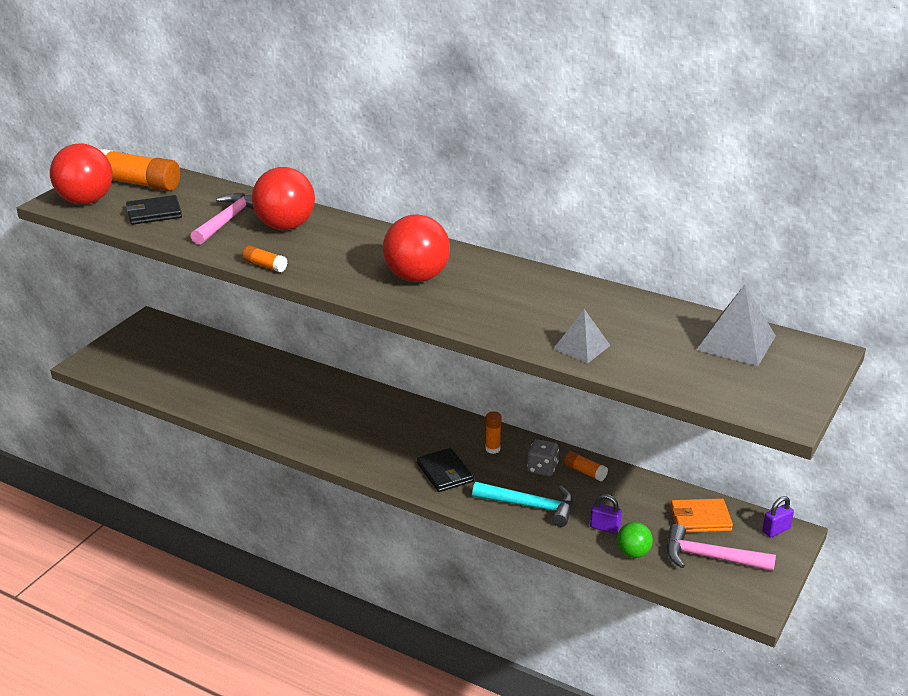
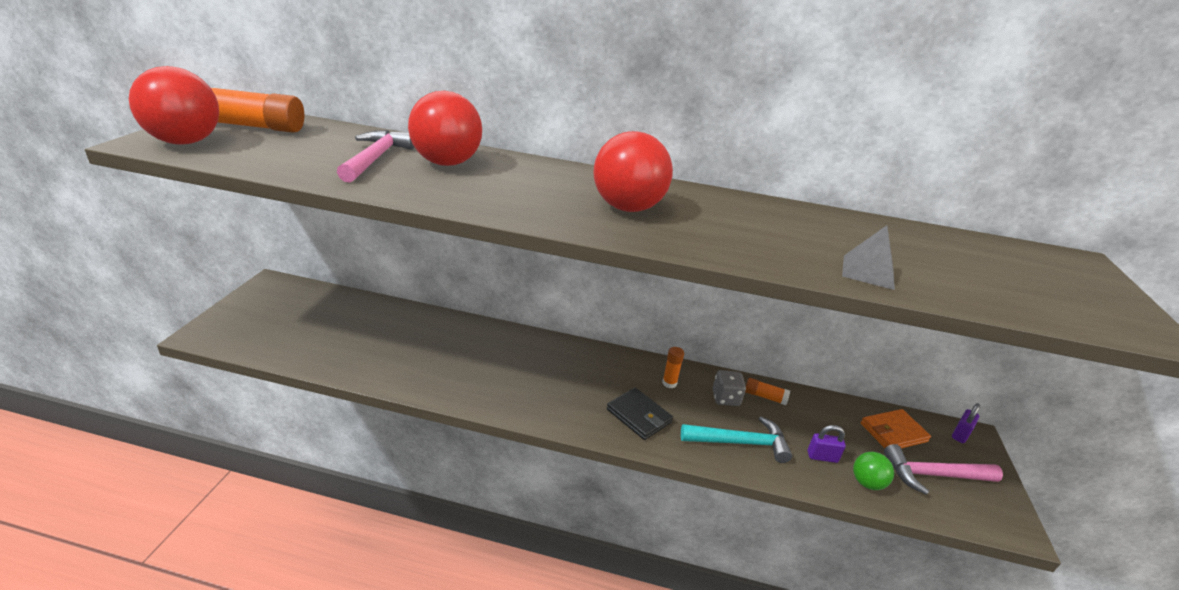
camera: 20 degrees left, 0 degrees up
(154, 213) = (279, 153): black wallet -> none
(265, 266) = (443, 202): orange glue stick -> none
(736, 342) = (999, 256): grey pyramid -> none

